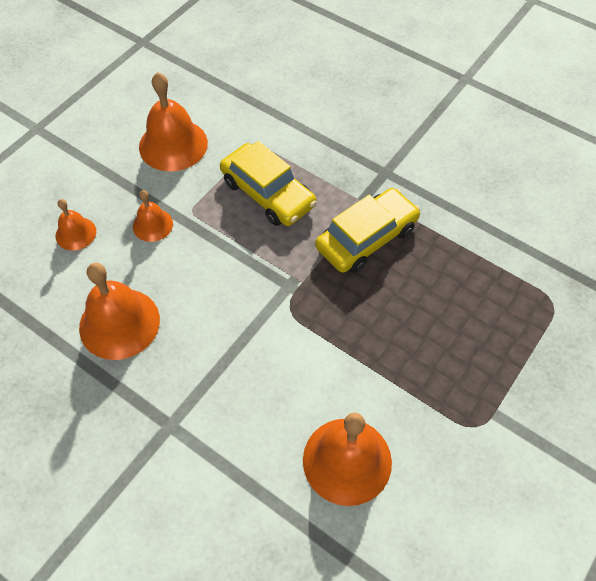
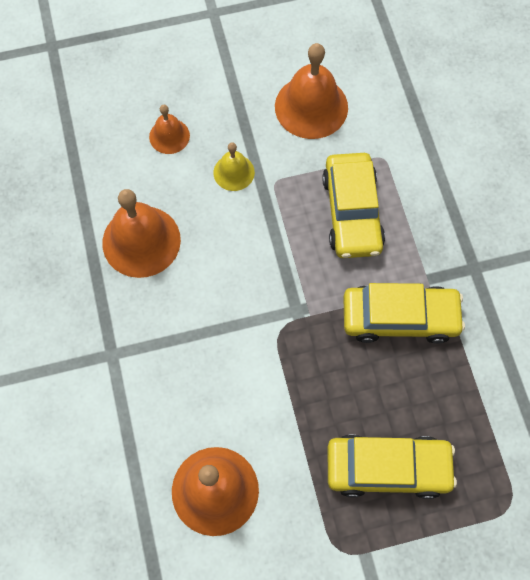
camera: 40 degrees right, 10 degrees up
(152, 225) = (234, 172): orange bell -> yellow bell
(453, 343) = (387, 468): none -> yellow car

